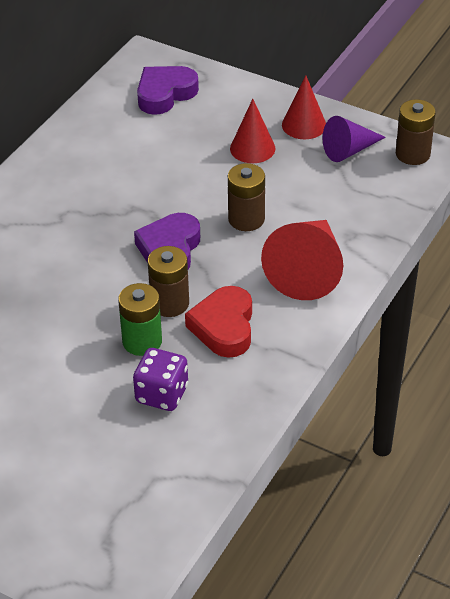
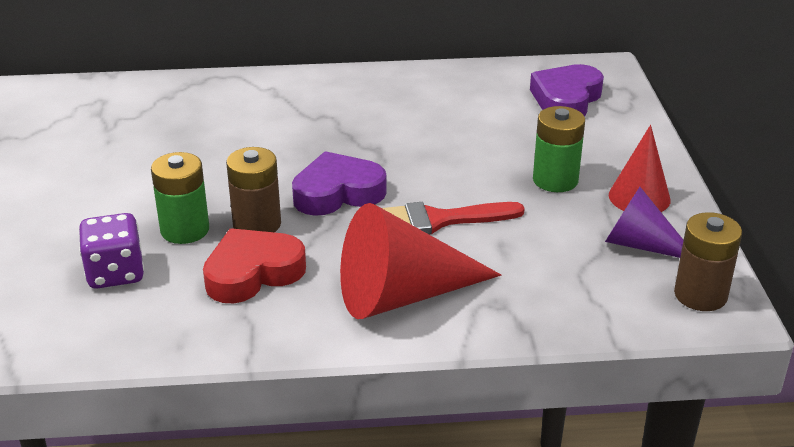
camera: 55 degrees right, 10 degrees down
(165, 94) = (566, 99): purple heart -> purple heart turned 75 degrees counterclockwise
(246, 219) = (438, 220): brown battery -> red brush
(252, 148) = (555, 180): red cone -> green battery

